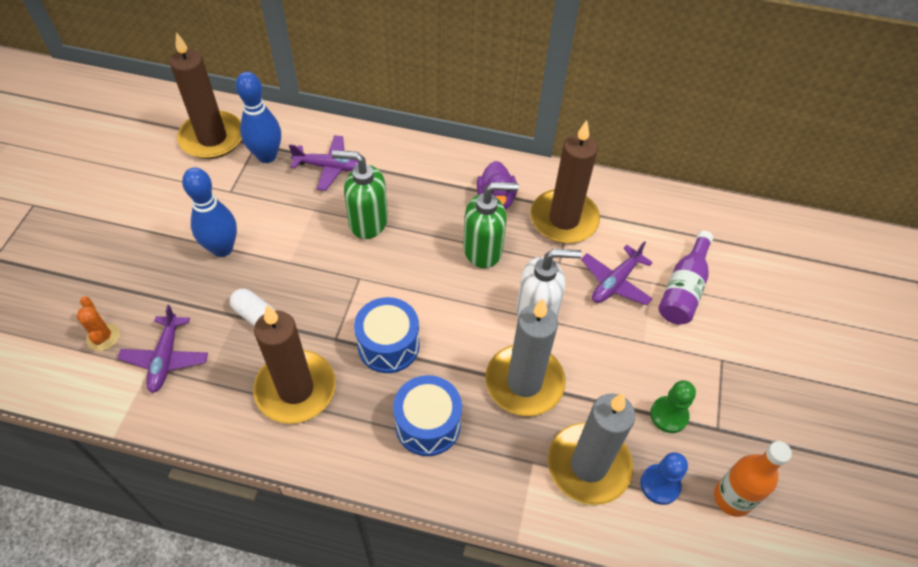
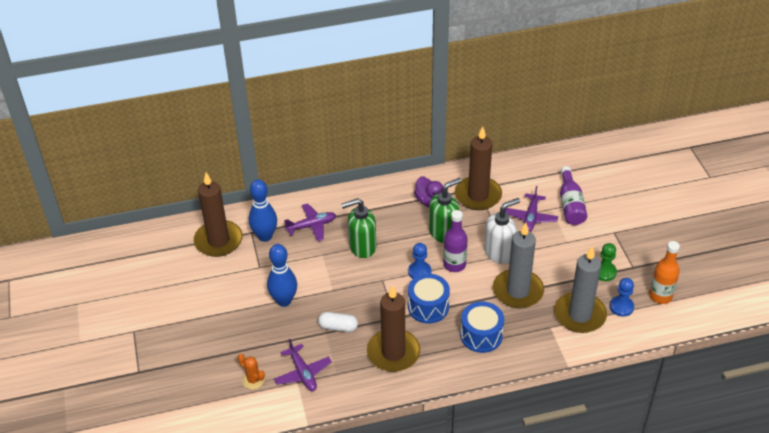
camera: 25 degrees left, 10 degrees down
(413, 289) = (419, 272): none -> blue pawn
(465, 302) = (454, 265): none -> purple bottle

